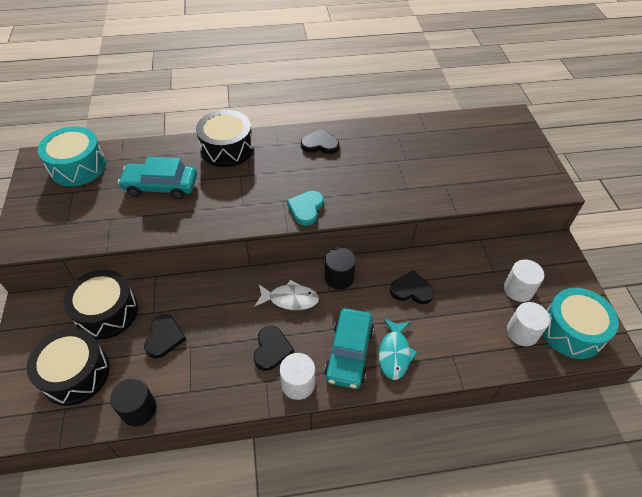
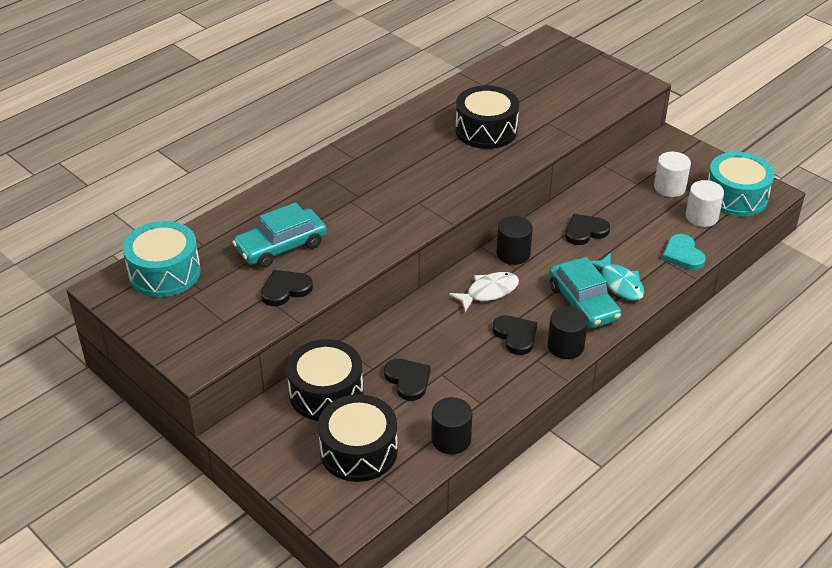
camera: 35 degrees left, 10 degrees down
(227, 149) = (307, 185): black drum -> black drum (486, 130)
(298, 384) = (565, 346): white cylinder -> black cylinder
(306, 209) = (447, 198): turquoise heart -> turquoise heart (683, 255)
(320, 144) = (396, 140): black heart -> black heart (285, 289)

